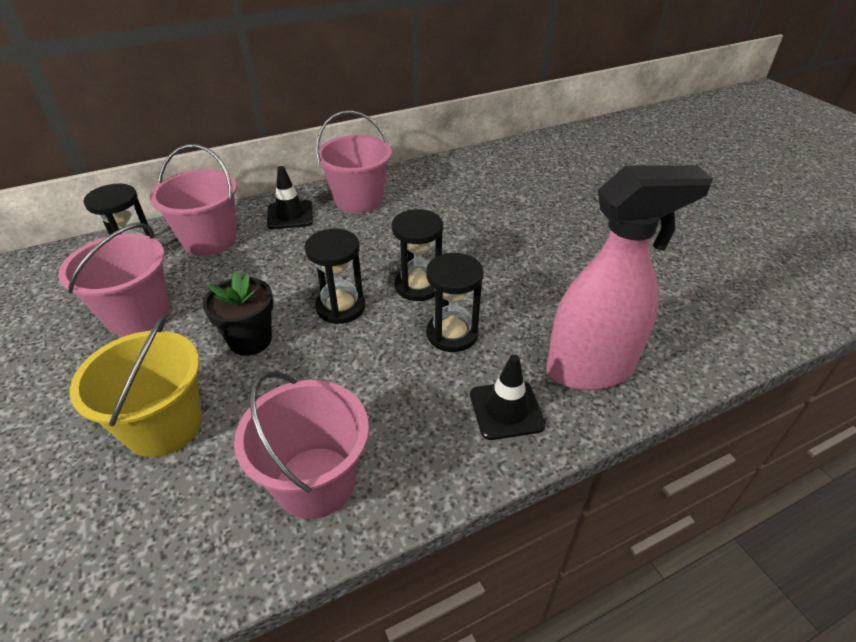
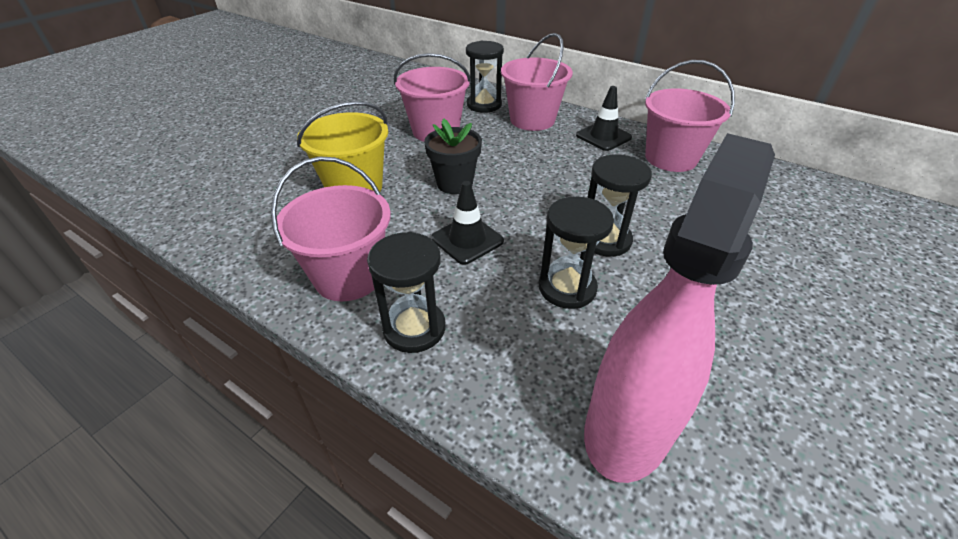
camera: 60 degrees right, 0 degrees up
(340, 307) = (530, 208): black hourglass -> black hourglass (414, 328)
(506, 410) = (504, 368): black traffic cone -> black traffic cone (467, 240)
(590, 369) = (628, 427): pink spray bottle -> pink spray bottle turned 105 degrees counterclockwise

